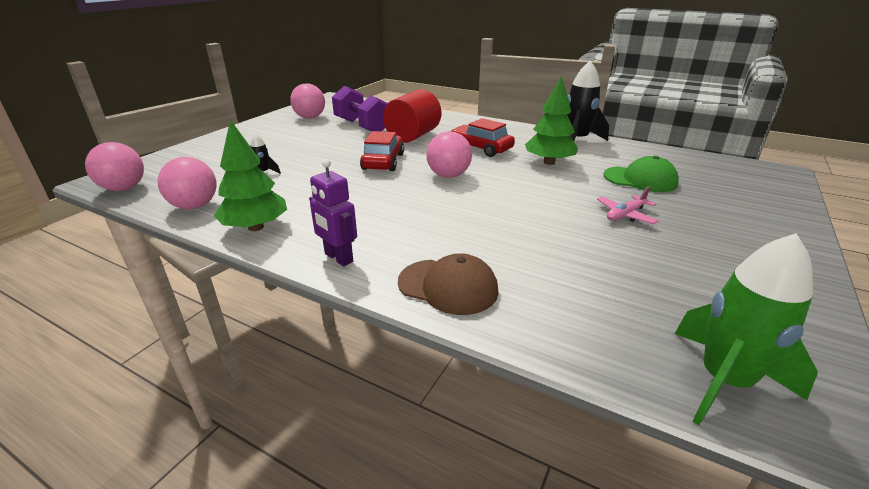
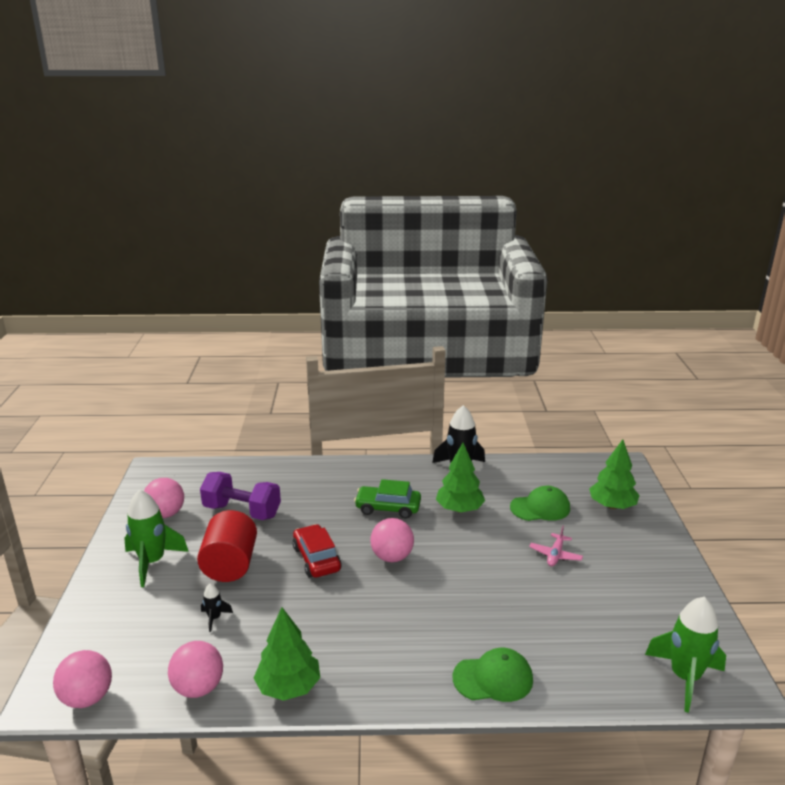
camera: 30 degrees left, 5 degrees down
(267, 136) = (152, 562): none -> green rocket
(338, 258) = (392, 688): purple robot -> none
(413, 136) = (309, 510): red cylinder -> red cylinder (230, 565)
(448, 286) = (493, 678): brown cap -> green cap
(480, 148) = (388, 508): red car -> green car
(735, 197) = (612, 506): none -> green tree

